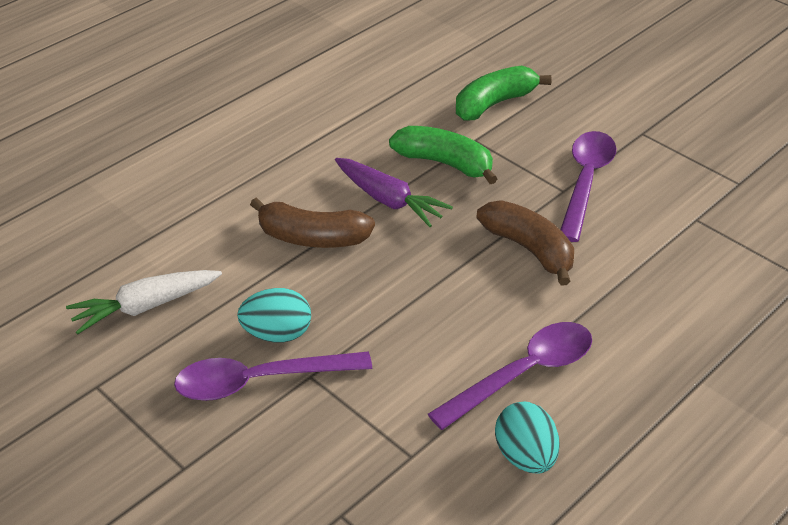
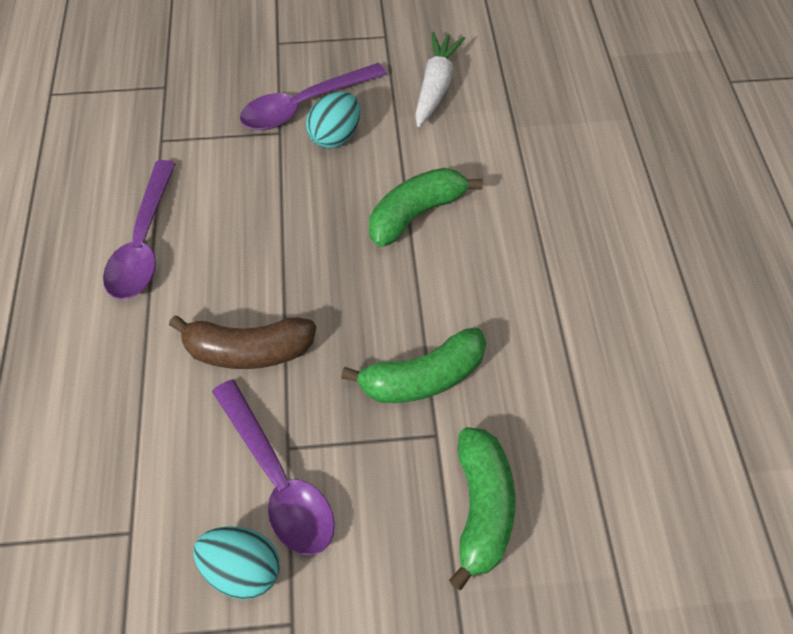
camera: 130 degrees right, 15 degrees up
(259, 381) = (303, 106): purple spoon -> purple spoon turned 150 degrees counterclockwise
(312, 238) = (416, 214): brown banana -> green banana
(389, 200) = (412, 295): purple carrot -> none
(525, 456) = (89, 193): turquoise egg -> turquoise egg (242, 570)

